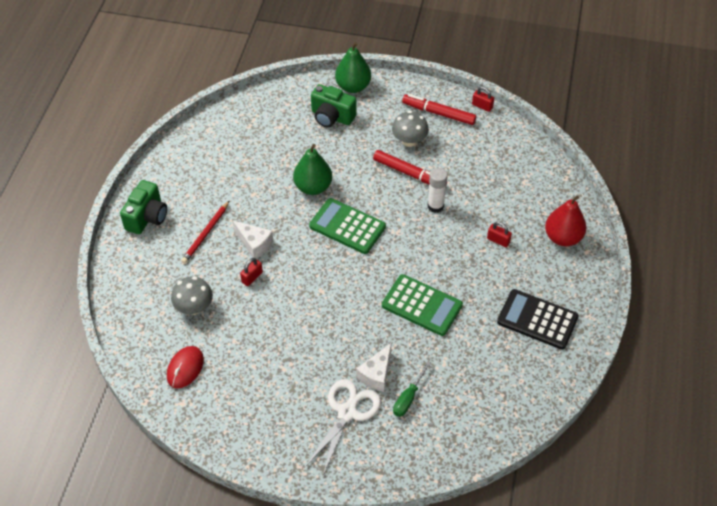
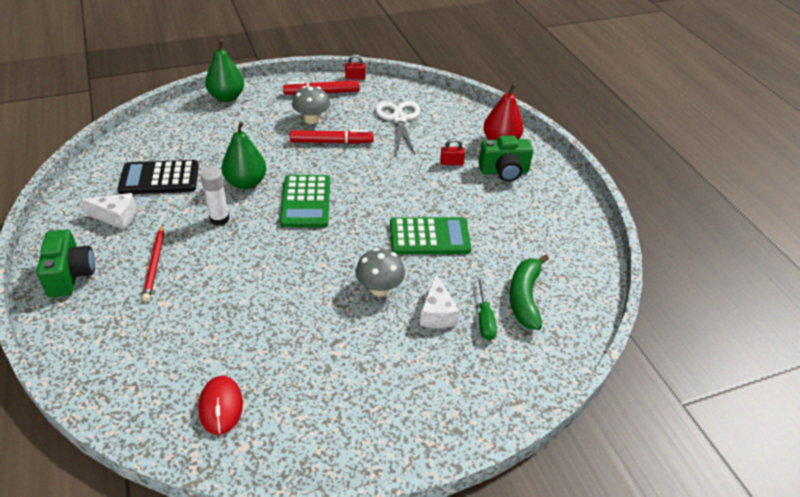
camera: 35 degrees left, 10 degrees down
(194, 307) = (189, 339): grey mushroom -> grey mushroom (379, 288)
(252, 277) = (237, 283): red padlock -> none
(254, 244) = (218, 252): white cheese -> white cheese (116, 217)
(332, 117) = (223, 124): green camera -> green camera (504, 172)
(347, 226) = (306, 202): green calculator -> green calculator turned 90 degrees counterclockwise
(347, 412) = (437, 362): white scissors -> white scissors (399, 119)
(435, 206) = (375, 157): white glue stick -> white glue stick (219, 219)
(455, 396) = (525, 297): none -> green banana
(537, 319) = (536, 207): black calculator -> black calculator (159, 178)

